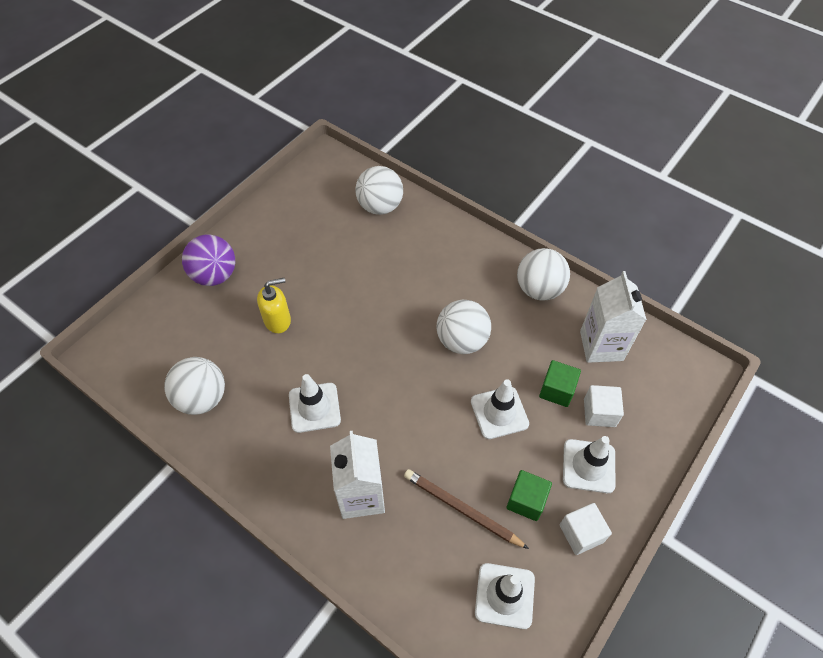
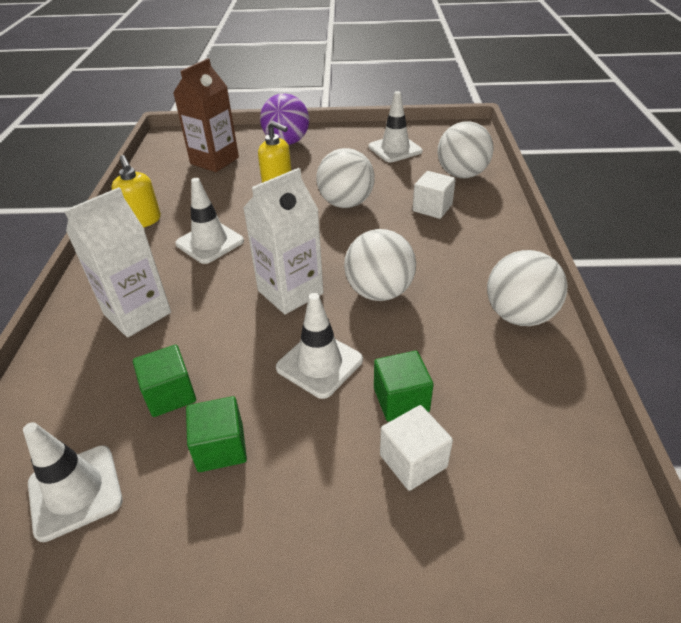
camera: 55 degrees right, 15 degrees down
(188, 342) = (214, 161): none -> brown carton
(202, 398) = (169, 189): white ball -> white ball (346, 203)
(235, 440) = (143, 221): none -> yellow soap dispenser
(462, 509) = (170, 394): brown pencil -> green cube
(581, 533) = (211, 534): white cube -> white cube (432, 208)
(588, 466) = (321, 490): white traffic cone -> white traffic cone (395, 149)
(601, 345) = (515, 411): white carton -> white carton (290, 292)

